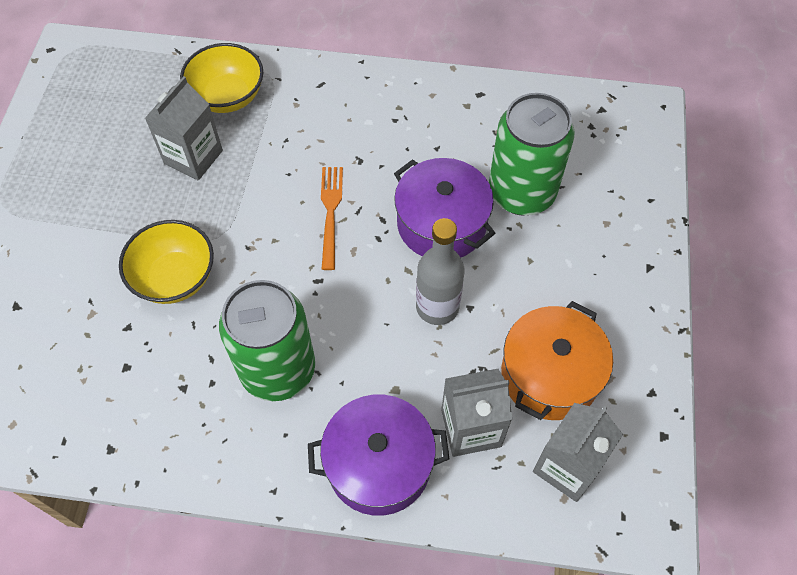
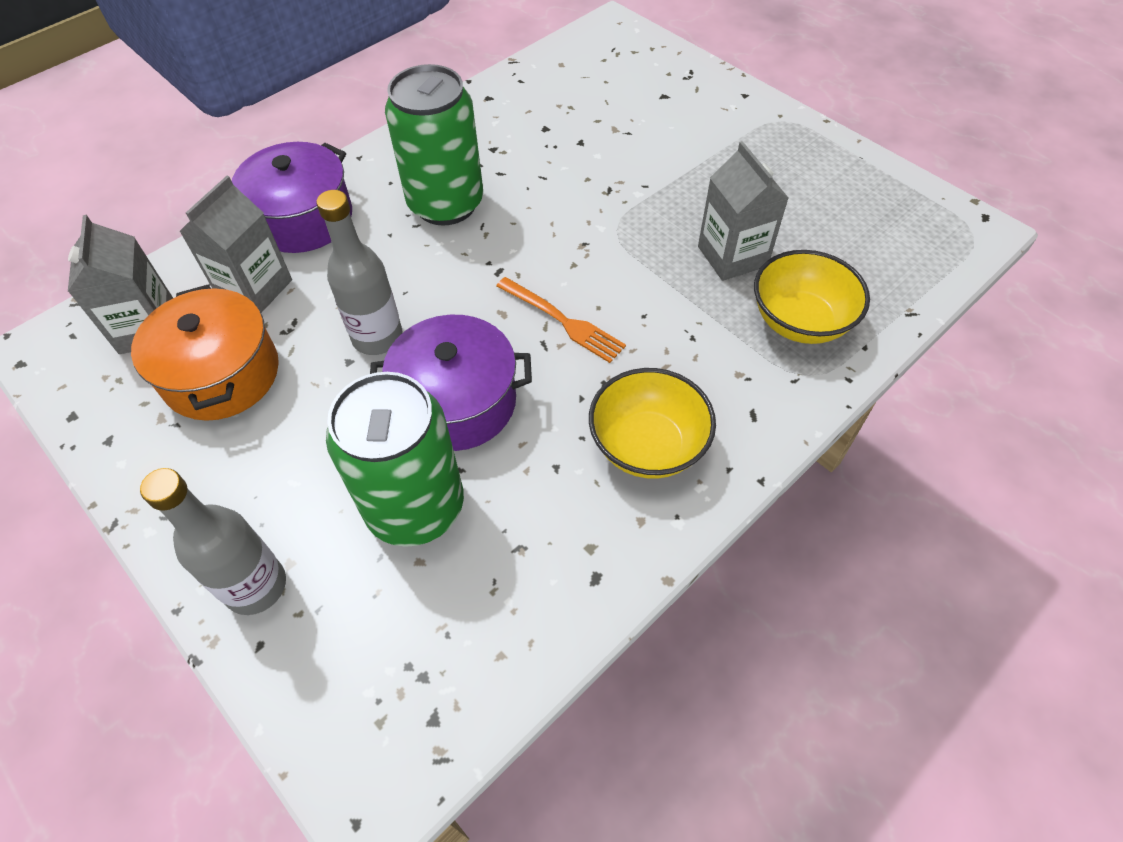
camera: 130 degrees right, 5 degrees down
(175, 278) = (600, 185): yellow bowl -> yellow bowl (647, 445)
(631, 227) = (256, 586): none -> grey bottle

